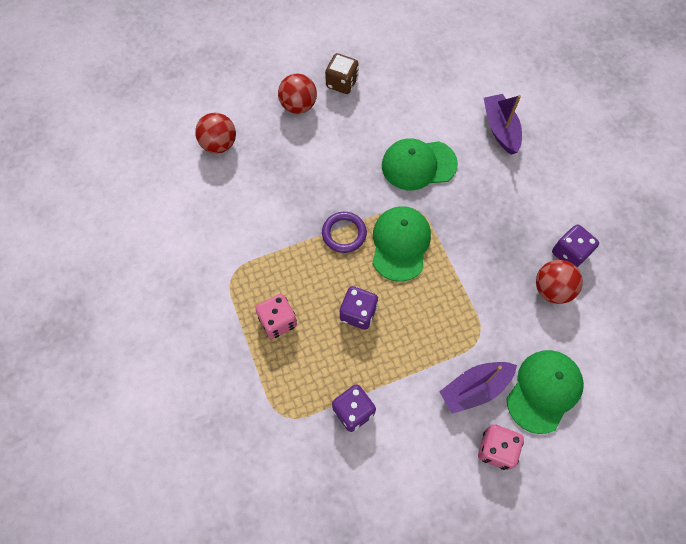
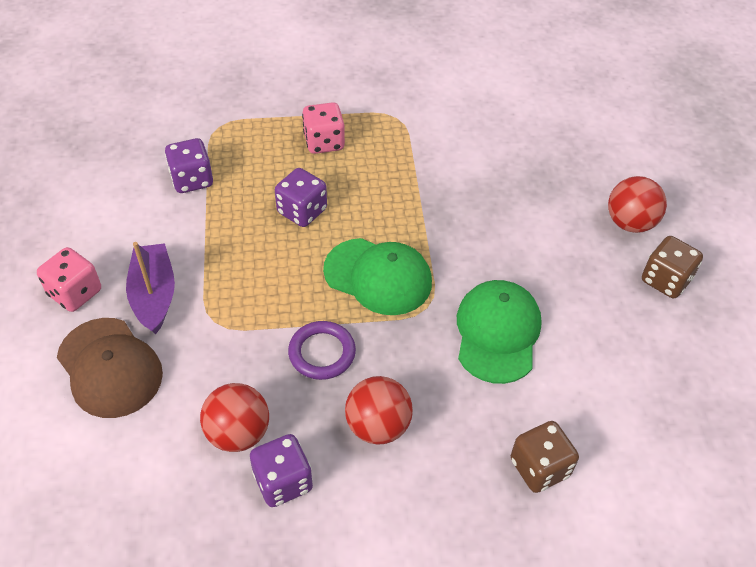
camera: 105 degrees right, 15 degrees down
(219, 144) = (580, 136): red ball -> red ball (378, 426)
(344, 233) = (414, 224): purple ring -> purple ring (322, 353)
(500, 129) = (539, 468): purple boat -> brown dice
(544, 391) = (110, 367): green cap -> brown cap

